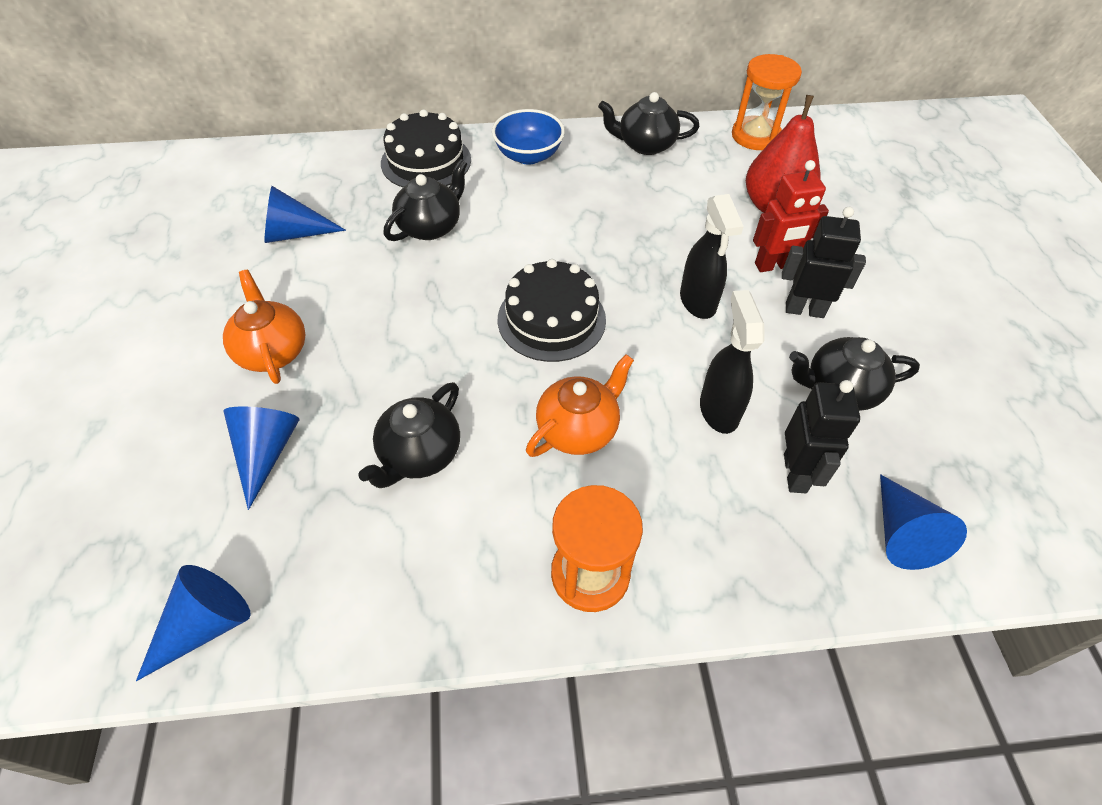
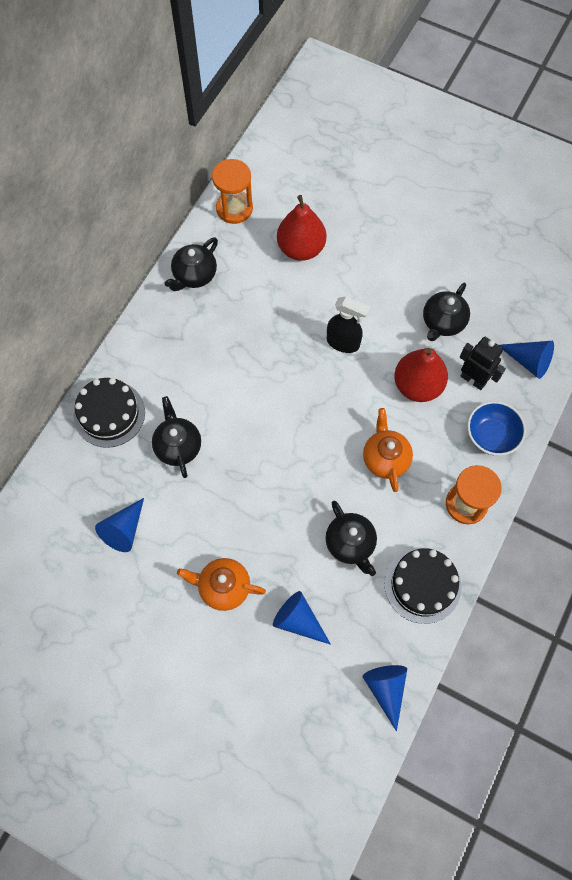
camera: 55 degrees left, 15 degrees up
(528, 155) = (151, 349): blue bowl -> blue bowl (491, 436)
(551, 319) = (303, 424): black cake -> black cake (422, 585)
(718, 410) = (417, 385): black spray bottle -> red pear
(774, 265) = (345, 285): red robot -> none
(804, 310) = (385, 296): black robot -> none

